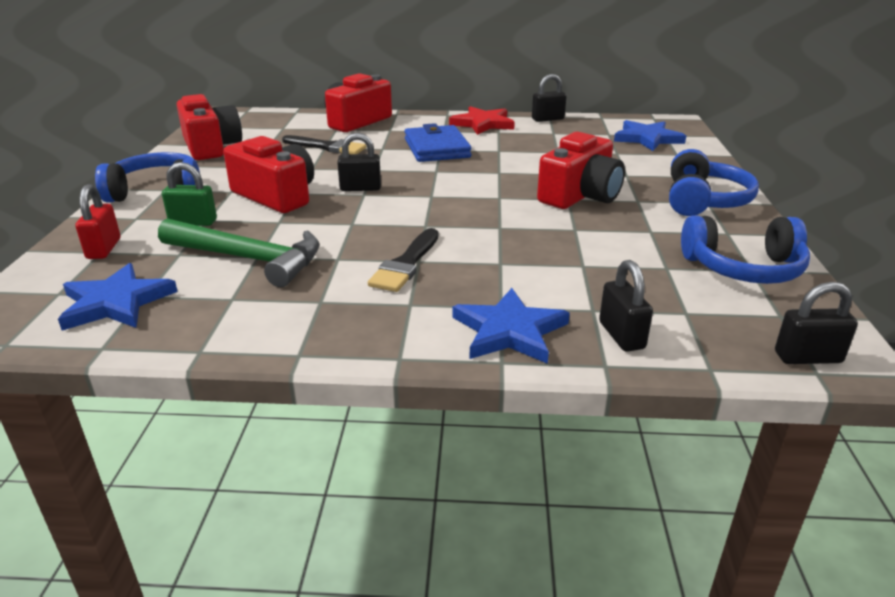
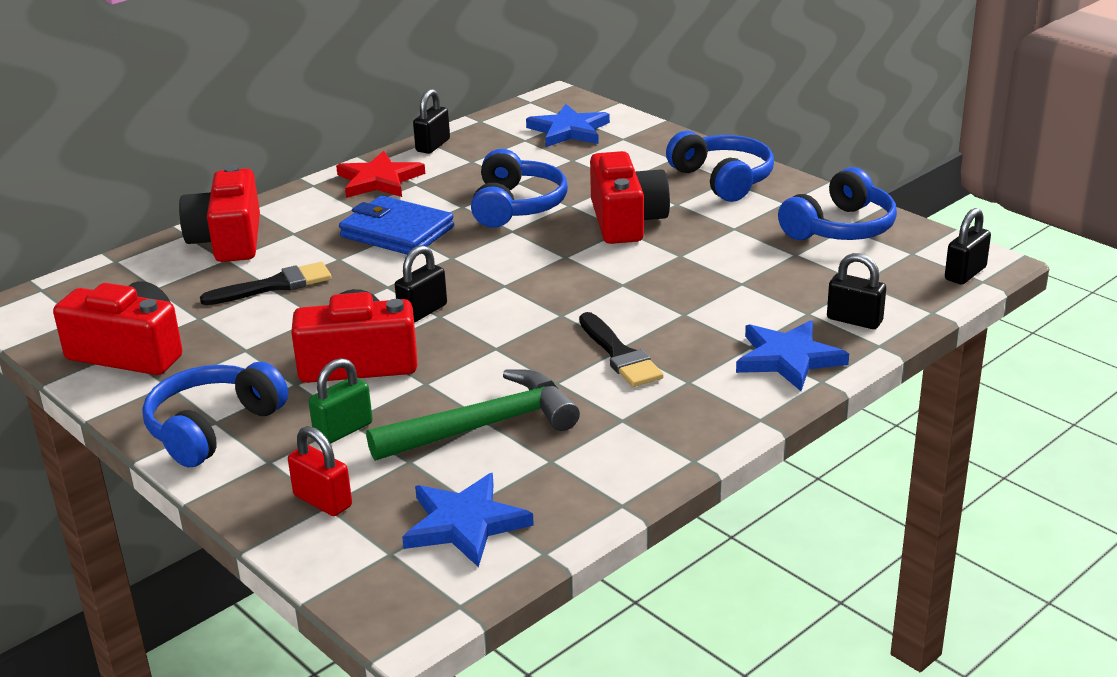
camera: 45 degrees left, 0 degrees up
(529, 162) = (516, 206): none -> blue headphones

